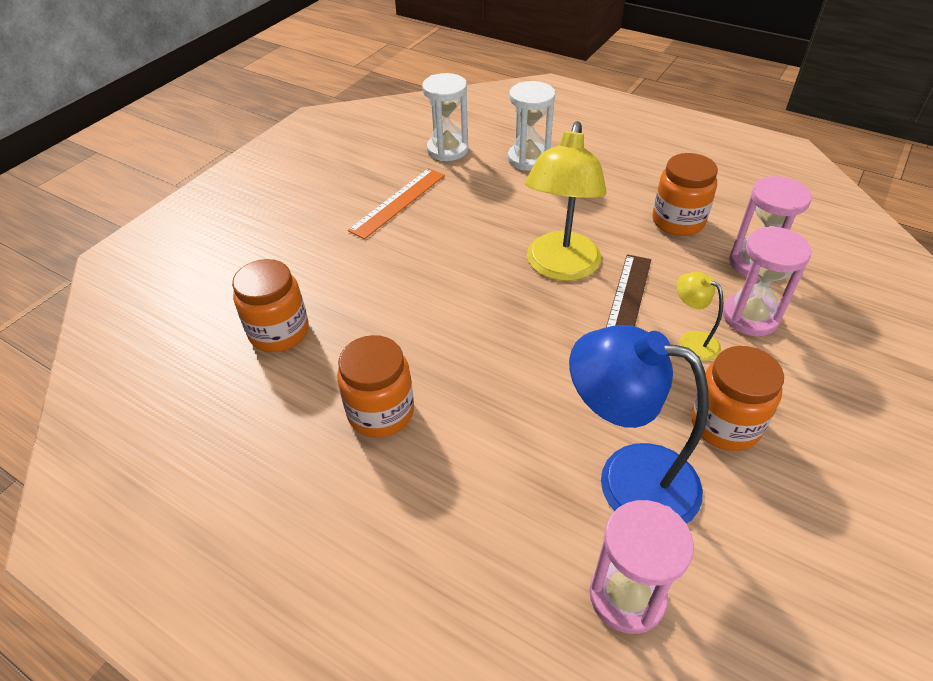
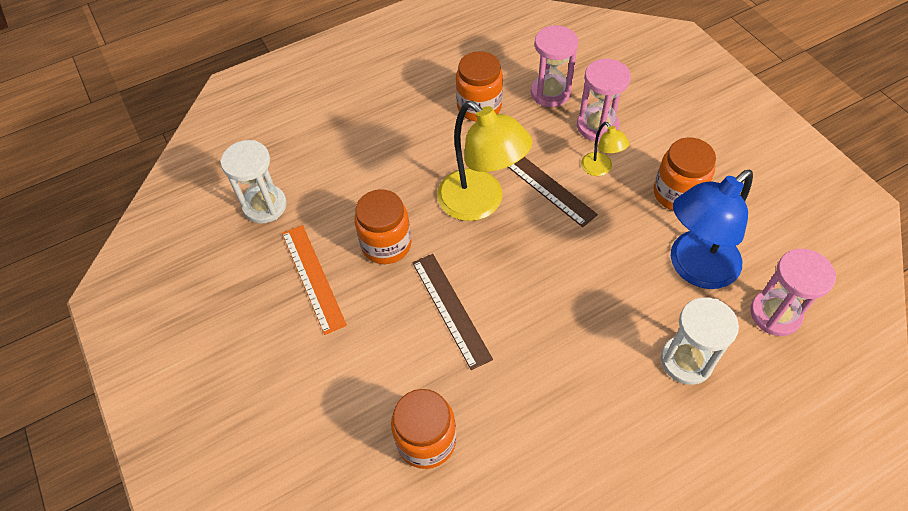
camera: 60 degrees left, 10 degrees up
(381, 412) = (562, 393): orange jar -> orange jar (386, 244)
(424, 295) = (450, 309): none -> brown ruler
(529, 159) = (329, 155): white hourglass -> white hourglass (686, 361)
(691, 341) = (600, 169): yellow lamp -> yellow lamp turned 105 degrees counterclockwise

